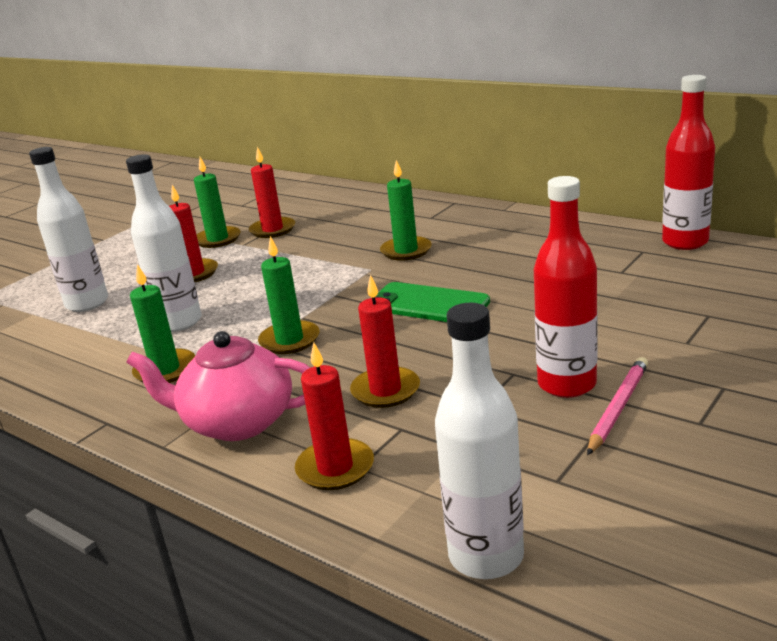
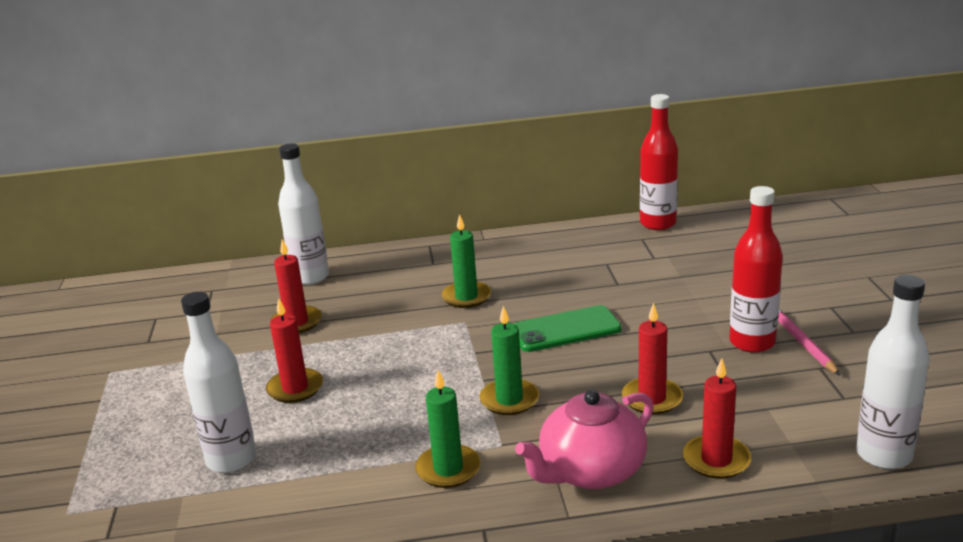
camera: 45 degrees left, 0 degrees up
(179, 322) = (375, 431): white bottle -> white bottle (310, 277)
(218, 239) = (253, 351): green candle -> none

